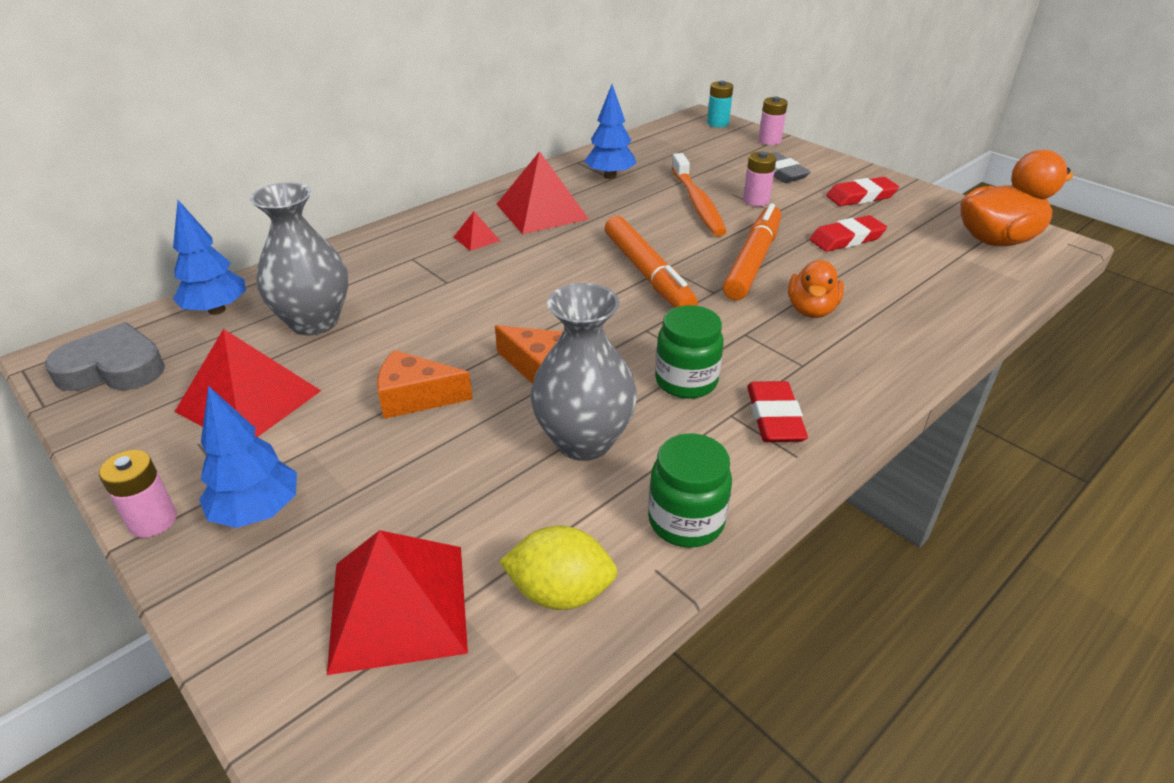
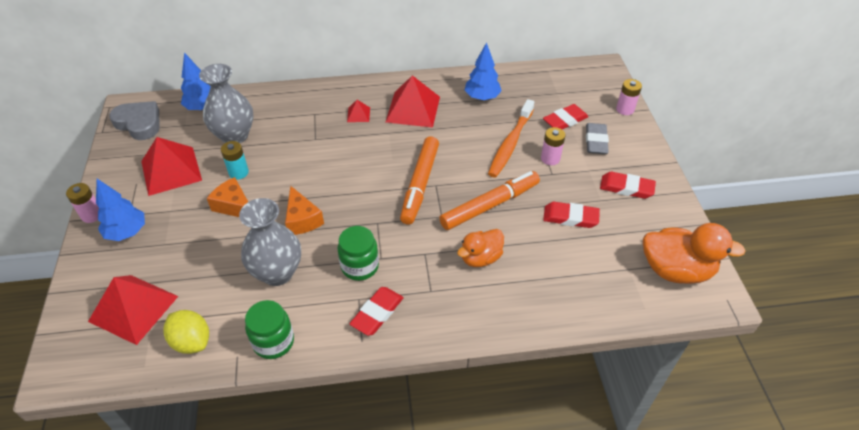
camera: 35 degrees right, 10 degrees up
(717, 123) = (607, 78): turquoise battery -> turquoise battery (238, 172)
(725, 166) = (565, 120): none -> red eraser

